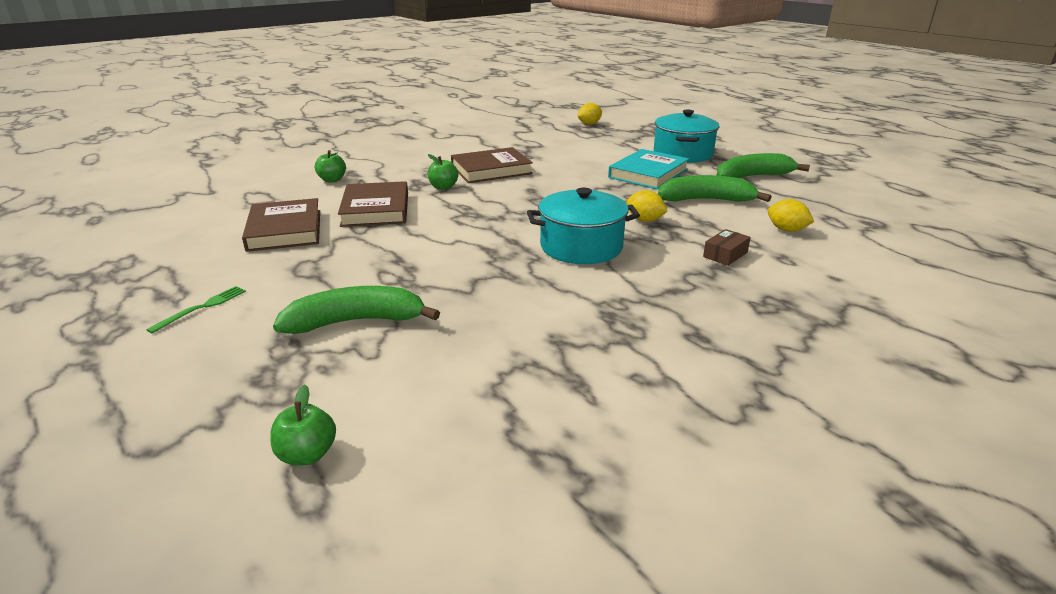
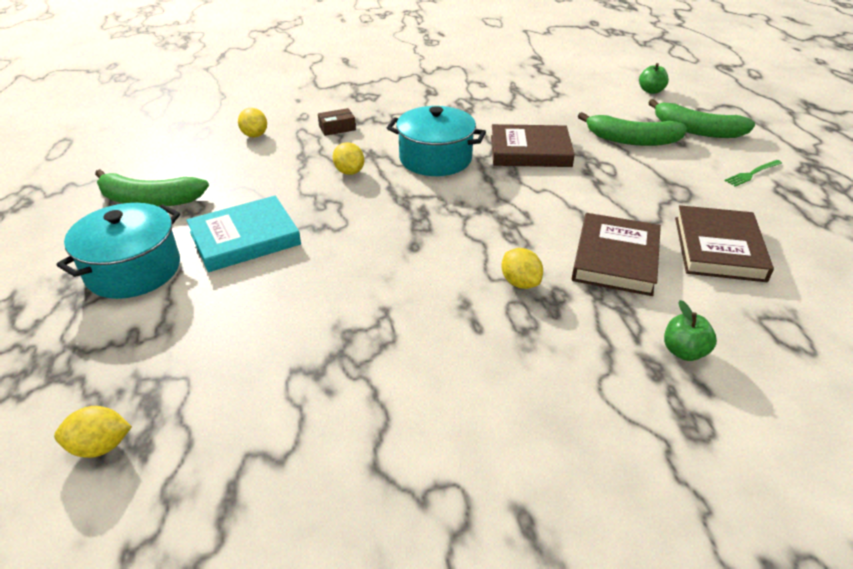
camera: 155 degrees left, 10 degrees up
(443, 187) = (520, 283): green apple -> yellow lemon
(491, 170) = (433, 309): brown book -> brown book (530, 151)
(706, 200) = (257, 180): green banana -> green banana (696, 130)

